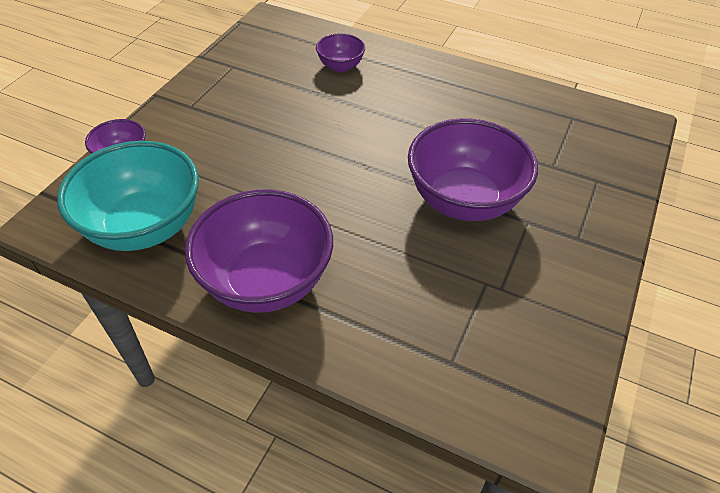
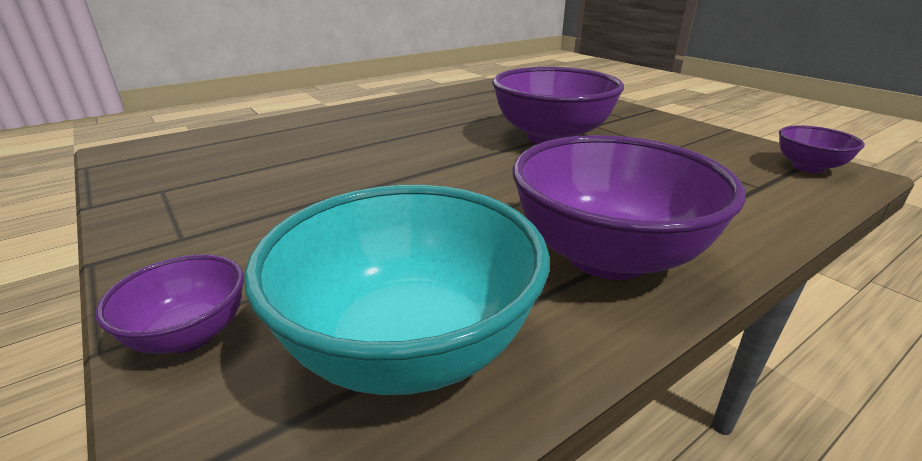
camera: 60 degrees left, 20 degrees down
(340, 66) = (288, 138): purple bowl -> purple bowl (808, 167)

